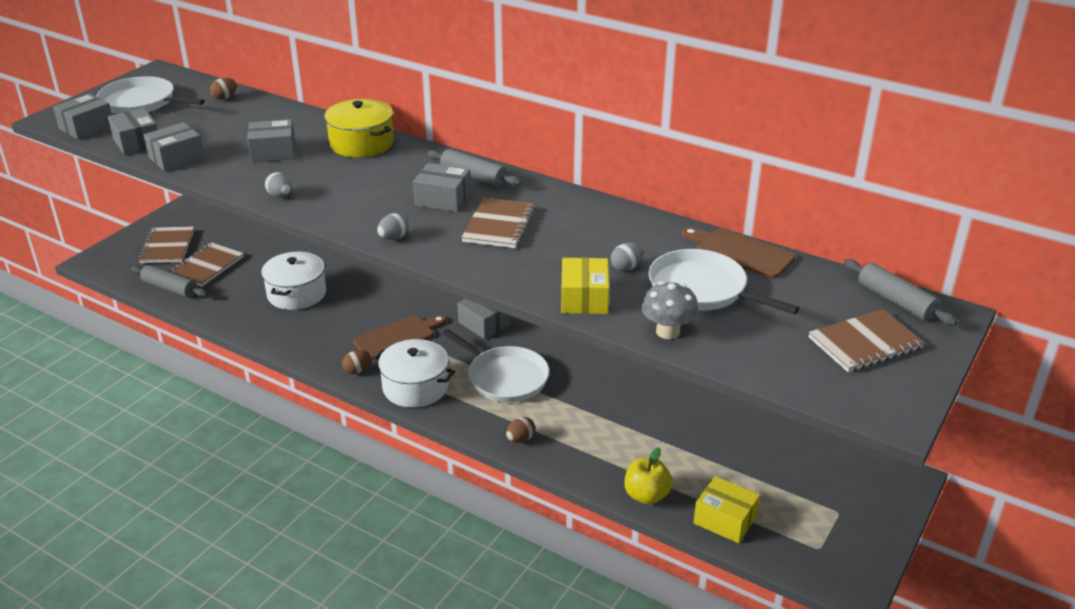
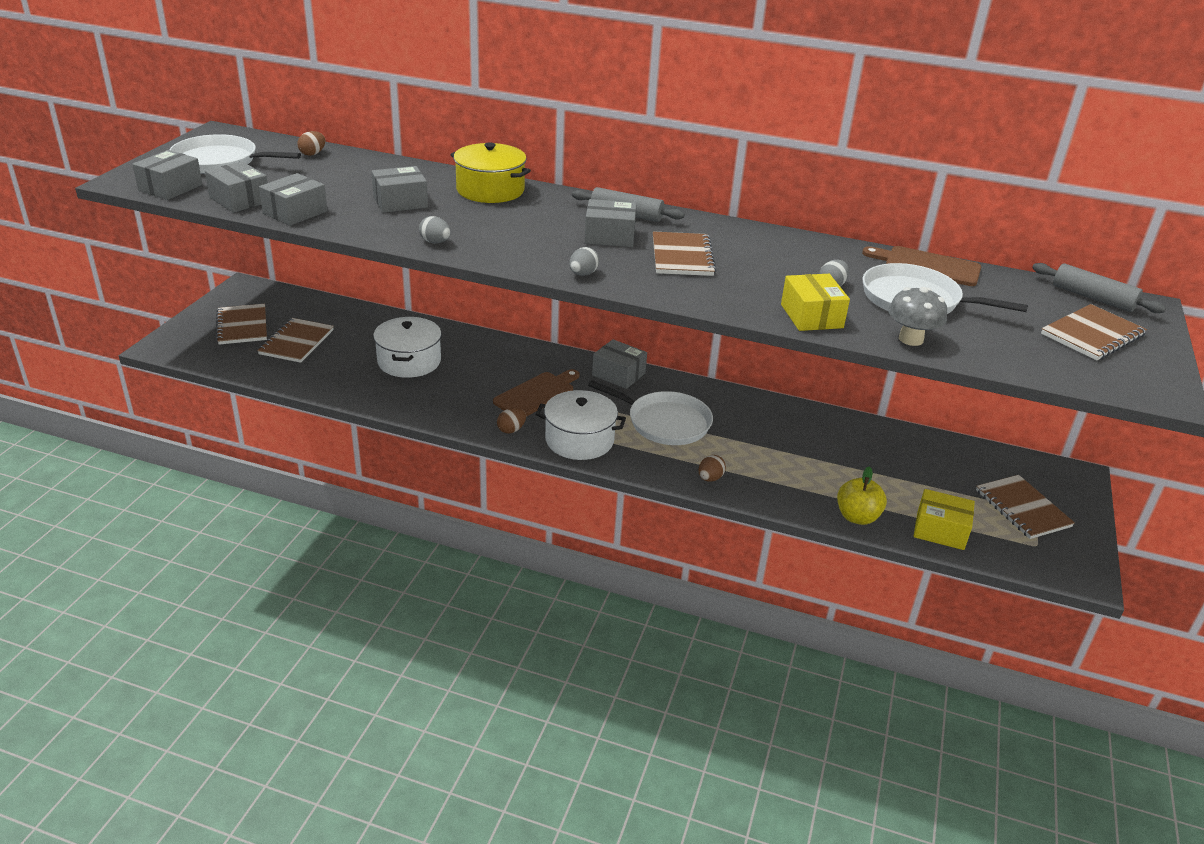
camera: 15 degrees left, 0 degrees up
(170, 288) = (265, 367): grey rolling pin -> none
(825, 507) = (1022, 508): none -> brown notebook

